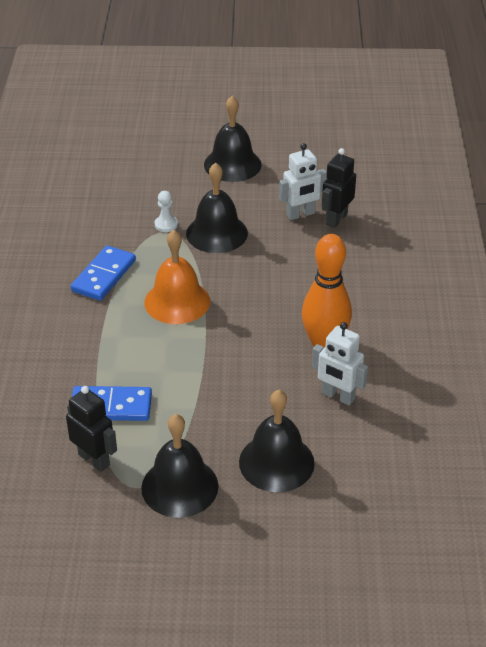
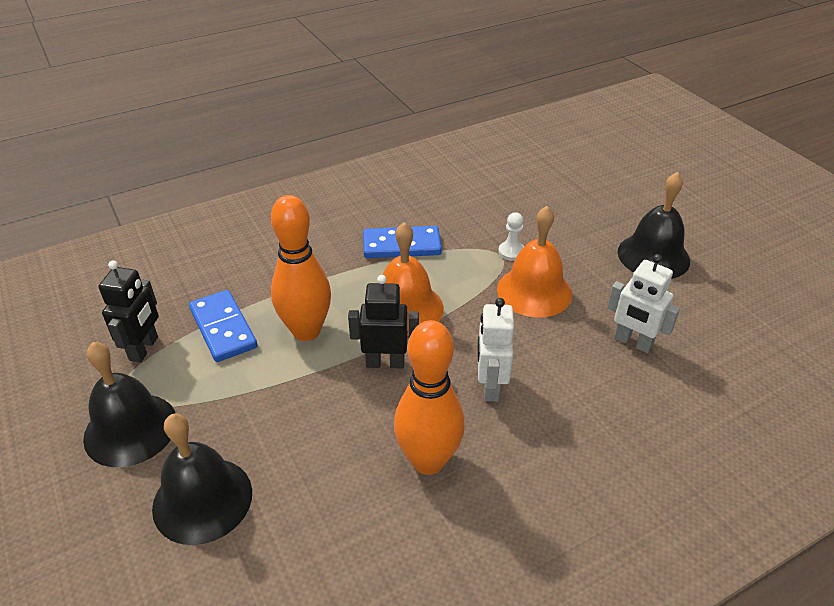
camera: 60 degrees right, 0 degrees up
(155, 361) = (306, 331): none -> orange bowling pin
(217, 233) = (534, 291): black bell -> orange bell
(336, 219) = (658, 377): black robot -> black robot (385, 363)
(338, 396) = (347, 513): white robot -> white robot (490, 386)

